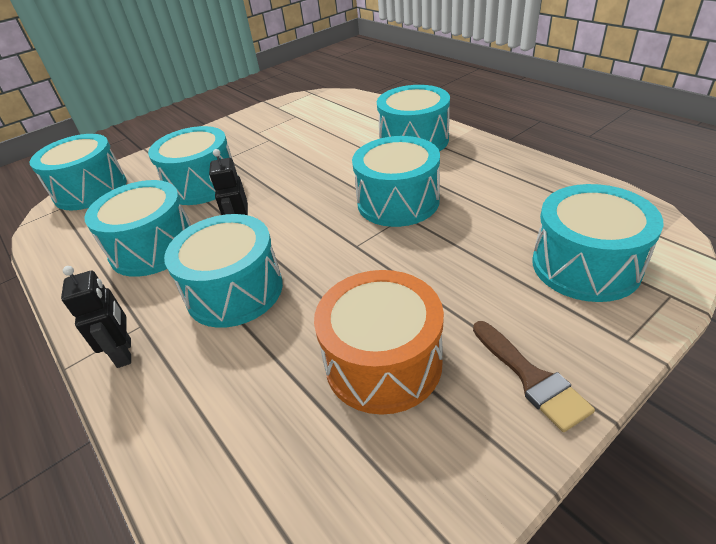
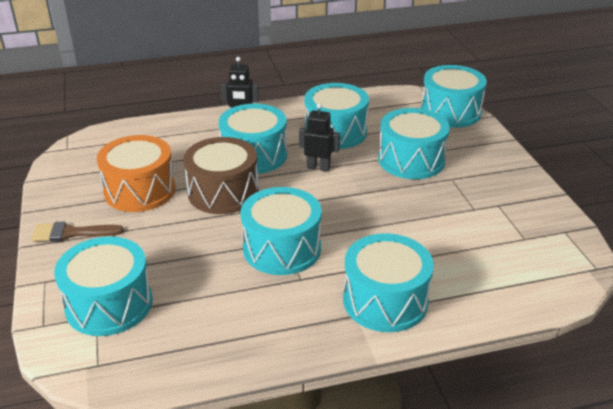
camera: 110 degrees right, 5 degrees down
(334, 279) = (223, 192): none -> brown drum

